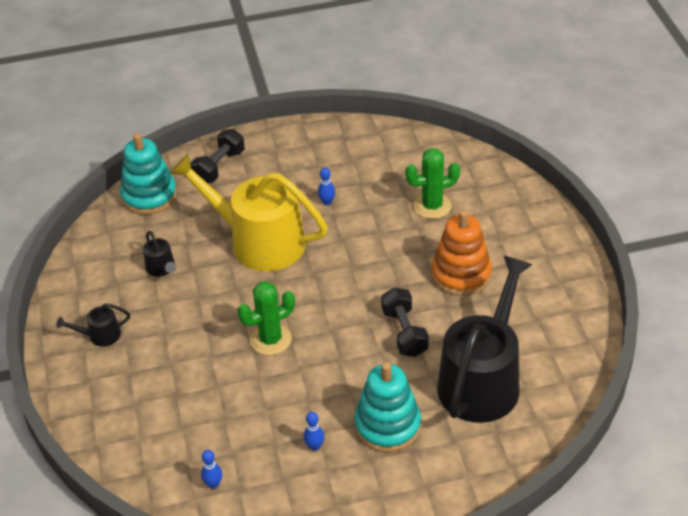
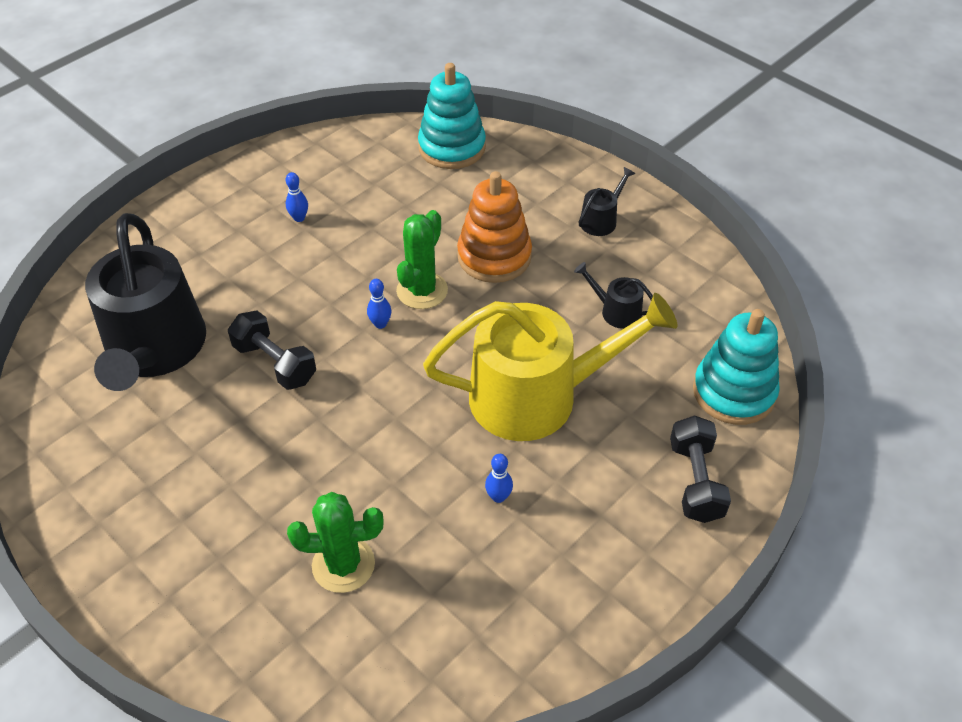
camera: 145 degrees right, 5 degrees up
(213, 484) = (370, 156): blue bowling pin -> blue bowling pin (380, 324)
(387, 426) = (237, 263): turquoise stacking toy -> turquoise stacking toy (452, 147)
(432, 206) = (343, 565): green cactus -> green cactus turned 45 degrees clockwise
(461, 274) = (243, 470): orange stacking toy -> orange stacking toy (494, 256)

